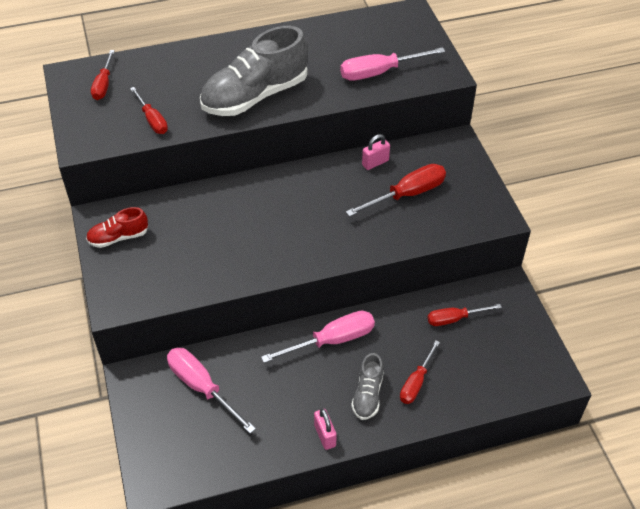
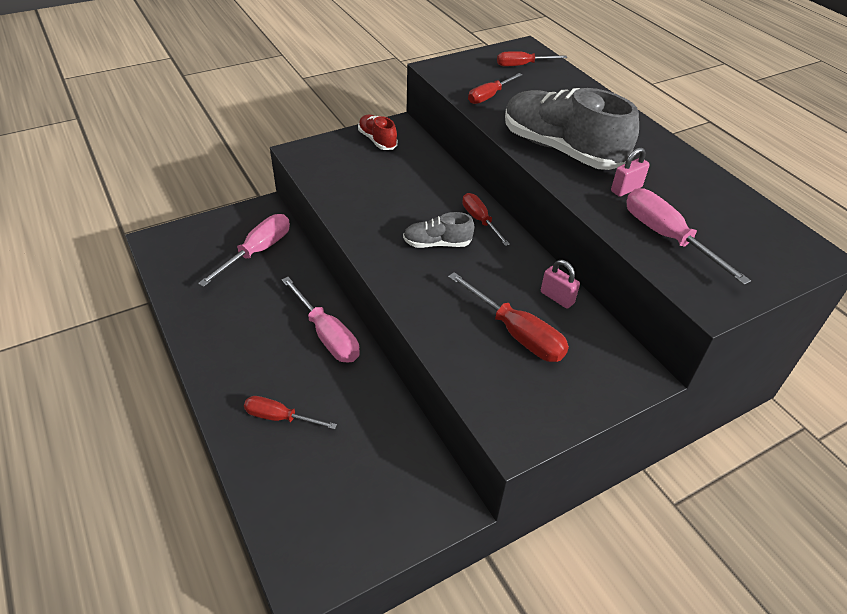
camera: 75 degrees right, 5 degrees down
(325, 435) = (206, 346): pink padlock -> pink padlock (626, 189)
(367, 395) = (259, 375): grey shoe -> grey shoe (437, 244)
(454, 319) = (381, 447): red screwdriver -> red screwdriver (480, 220)

